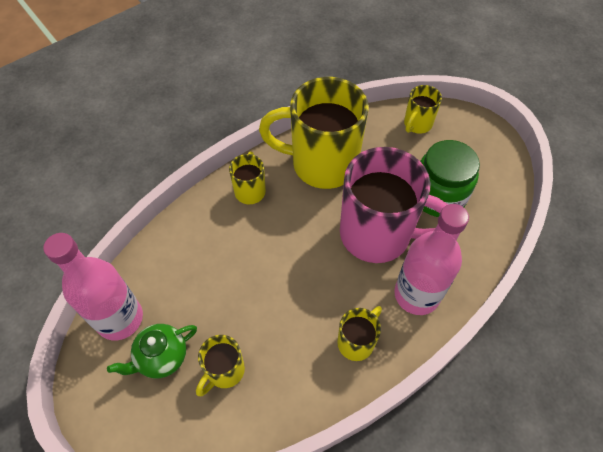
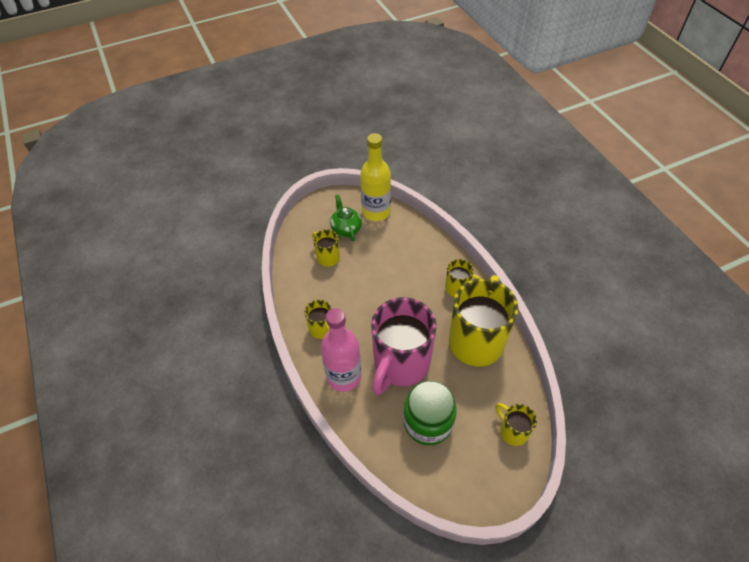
camera: 105 degrees right, 5 degrees down
(120, 318) = (376, 212): pink bottle -> yellow bottle

